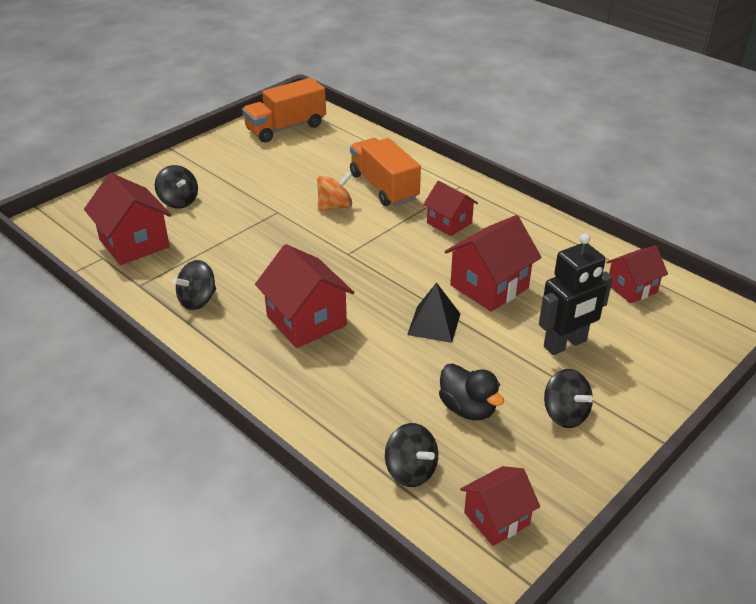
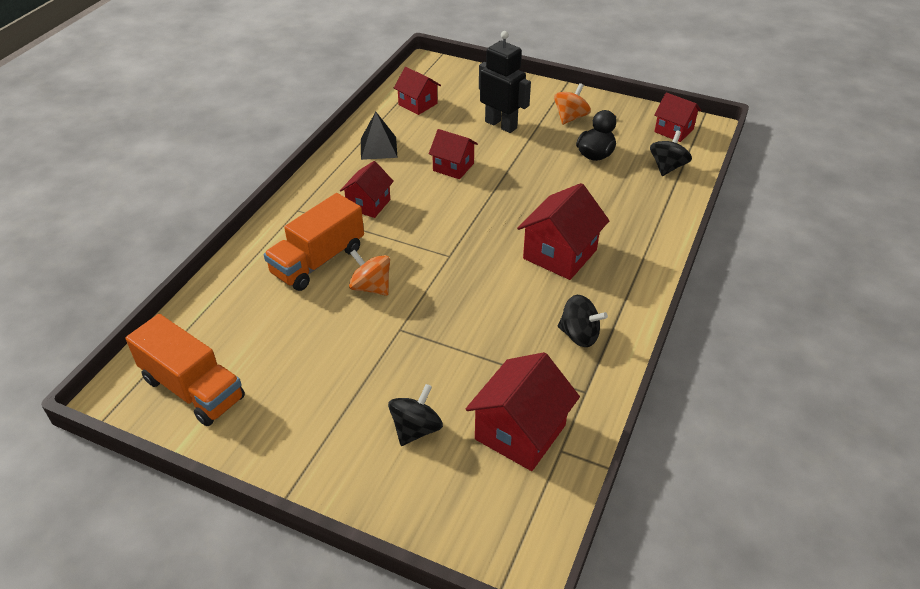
camera: 110 degrees left, 5 degrees up
(434, 324) = (518, 185): black pyramid -> black pyramid (378, 148)
(489, 286) = (453, 167): red house -> red house, size x0.64
(565, 414) = (570, 117): black spinning top -> orange spinning top

